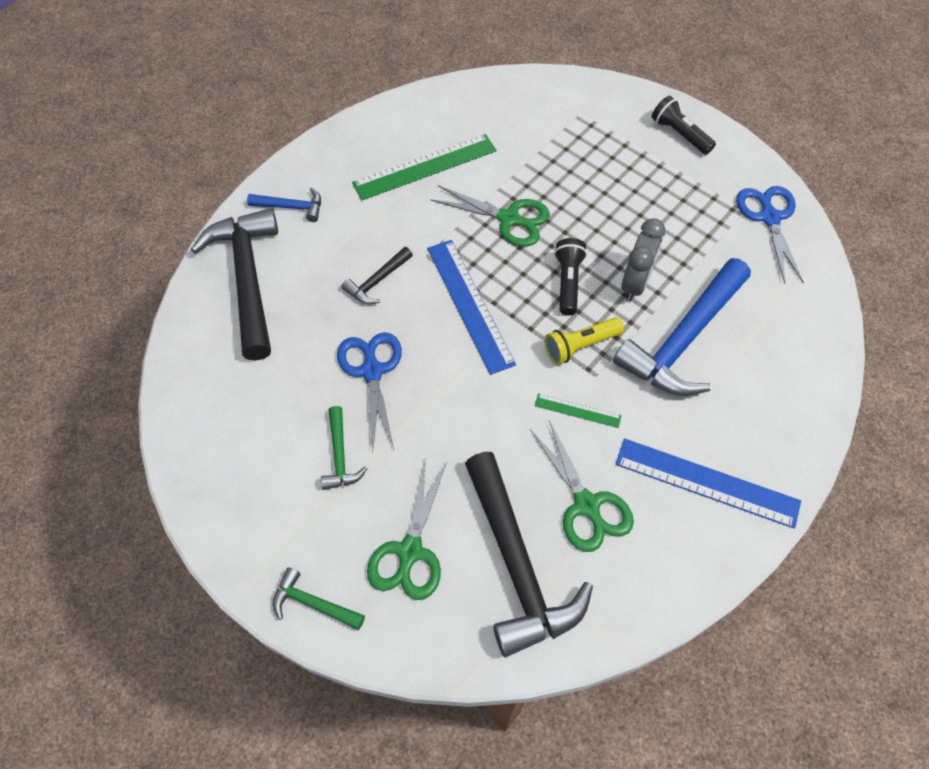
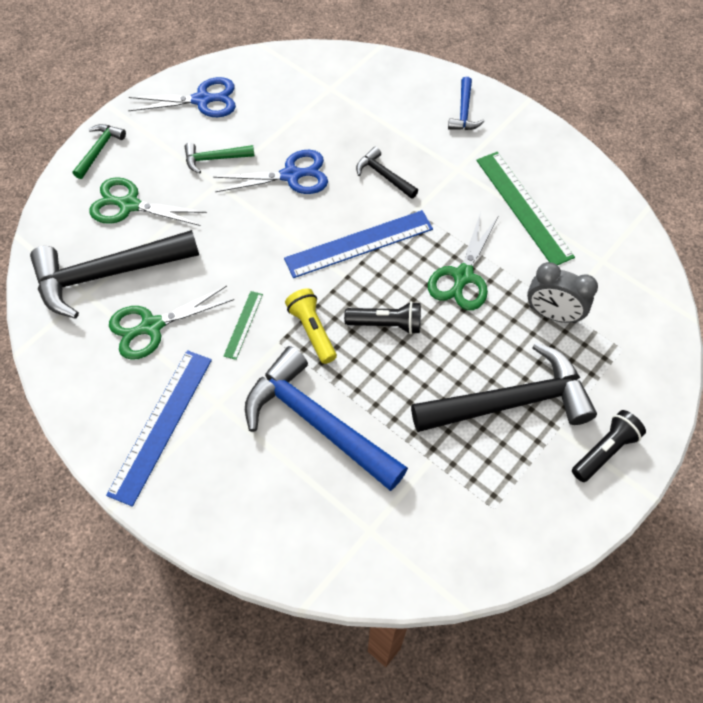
camera: 90 degrees right, 0 degrees up
(248, 279) = (384, 90): black hammer -> black hammer (510, 402)
(635, 283) = (386, 384): grey clock -> grey clock (552, 314)
(769, 218) = (483, 535): blue scissors -> blue scissors (202, 100)

